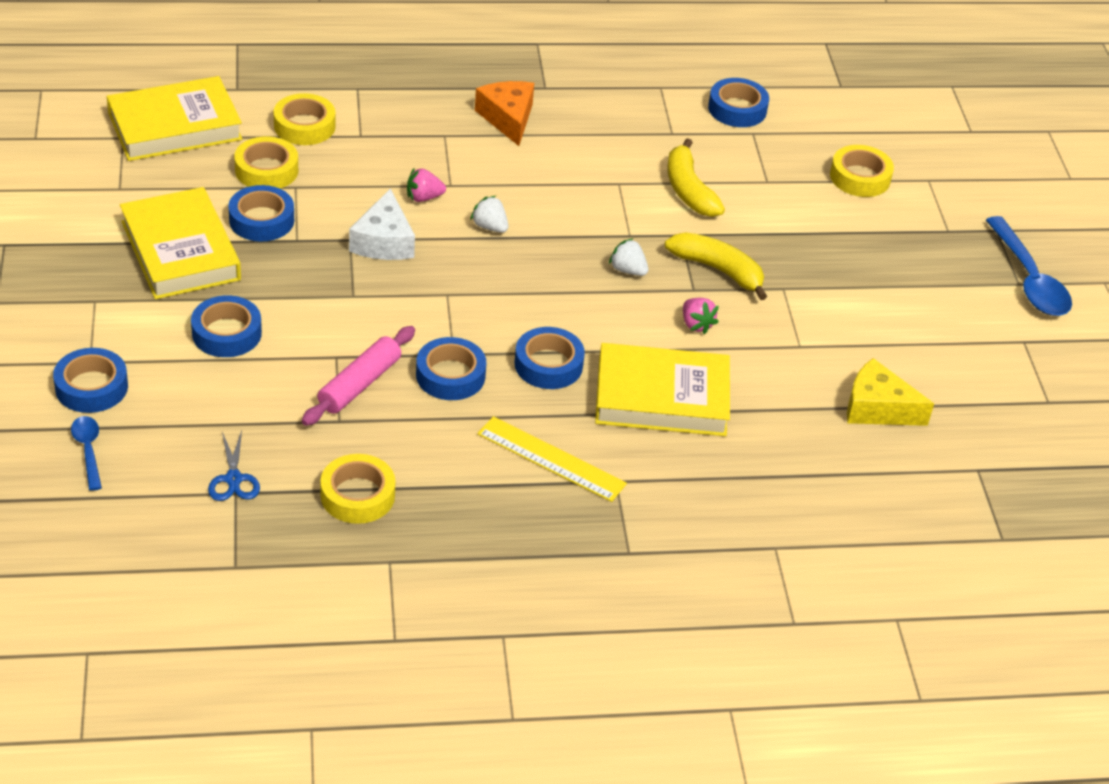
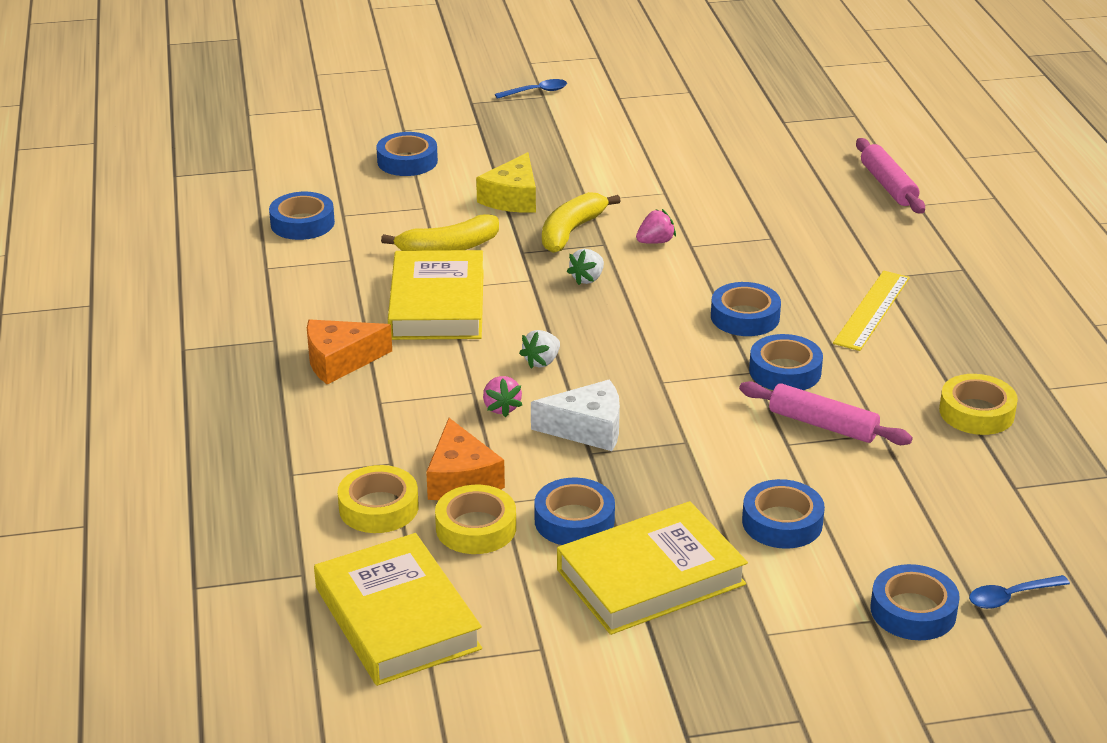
camera: 90 degrees left, 10 degrees down
(233, 479) = (997, 490): blue scissors -> none
(330, 168) = (461, 479): none -> orange cheese
(661, 397) = (763, 257): yellow book -> yellow book (437, 304)
(820, 530) = (888, 185): none -> pink rolling pin
(860, 177) = (407, 161): yellow tape -> blue tape
(877, 408) = (730, 159): yellow cheese -> yellow cheese (512, 198)
(1029, 279) = (536, 92): blue spoon -> blue spoon, size x0.54

